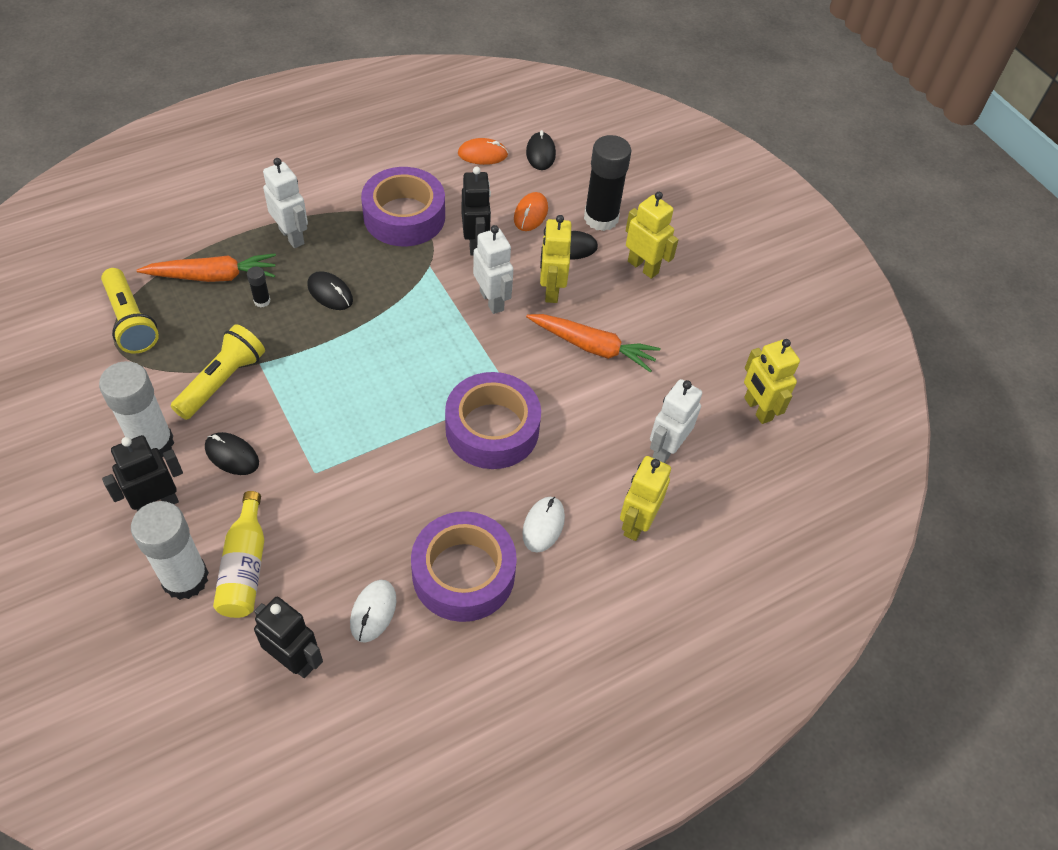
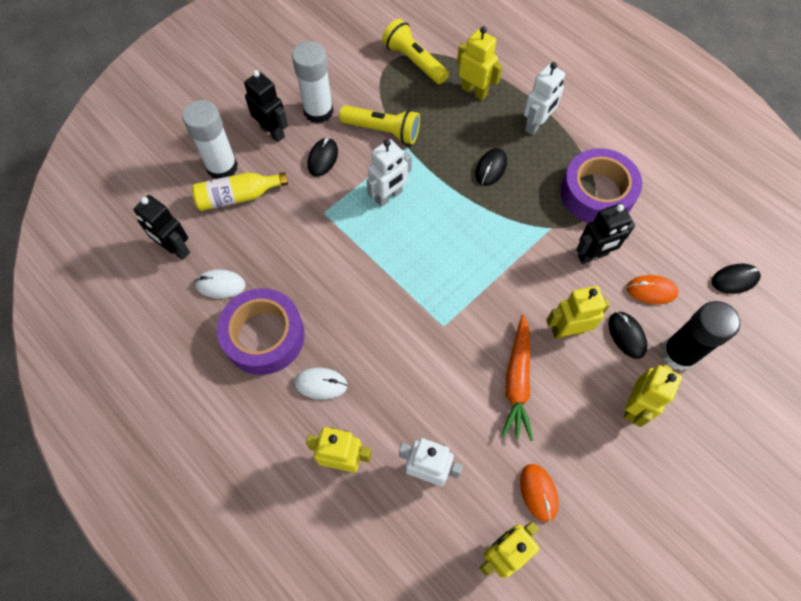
camera: 80 degrees right, 10 degrees up
(130, 321) = (414, 61): yellow flashlight -> yellow flashlight turned 90 degrees clockwise
(212, 276) = (474, 91): orange carrot -> yellow robot
(262, 301) = (464, 128): black glue stick -> none
(294, 660) = (176, 249): black robot -> black robot turned 105 degrees clockwise
(482, 154) = (704, 231): orange mouse -> orange mouse (538, 492)
(492, 300) = (534, 286): white robot -> white robot (389, 196)
(492, 429) = (401, 321): purple tape -> none

